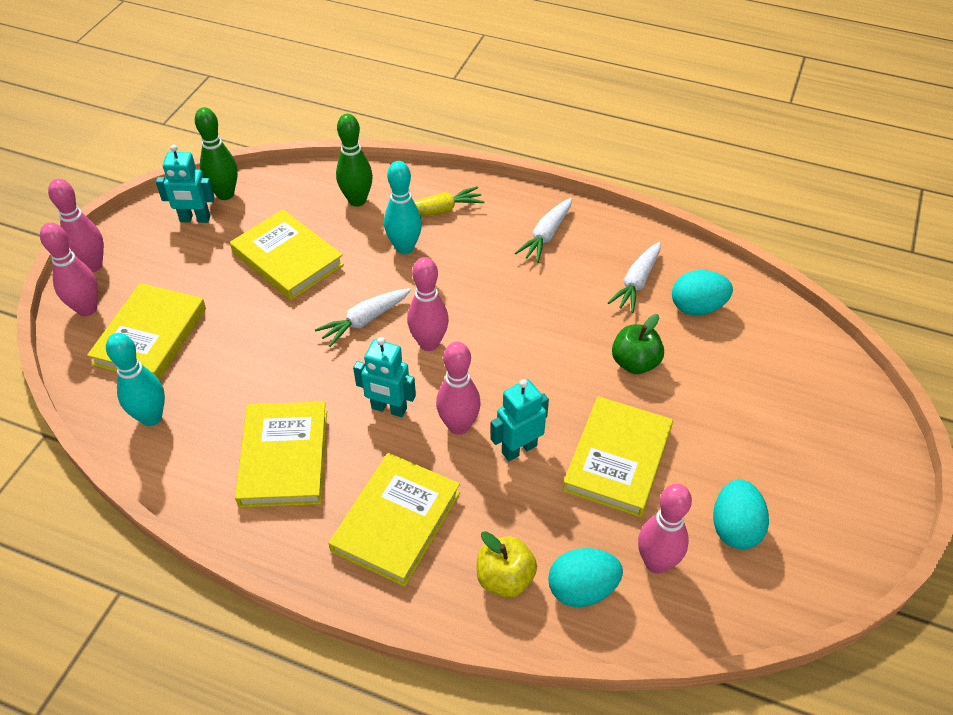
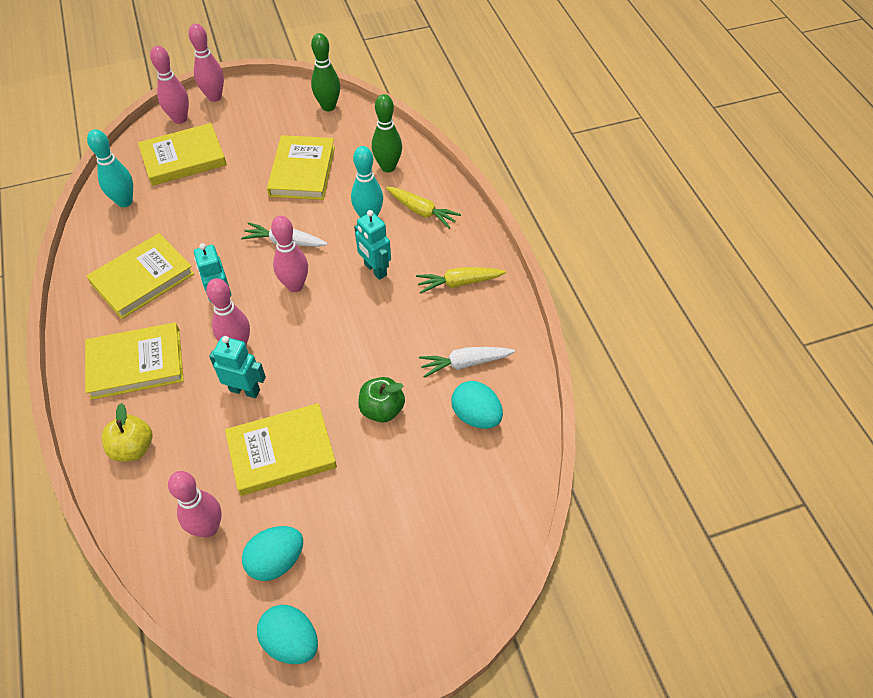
camera: 50 degrees right, 5 degrees up
(195, 219) = (293, 109): turquoise robot -> turquoise robot (375, 270)
(546, 236) = (459, 283): white carrot -> yellow carrot
(582, 589) = (155, 496): turquoise egg -> turquoise egg (291, 641)

